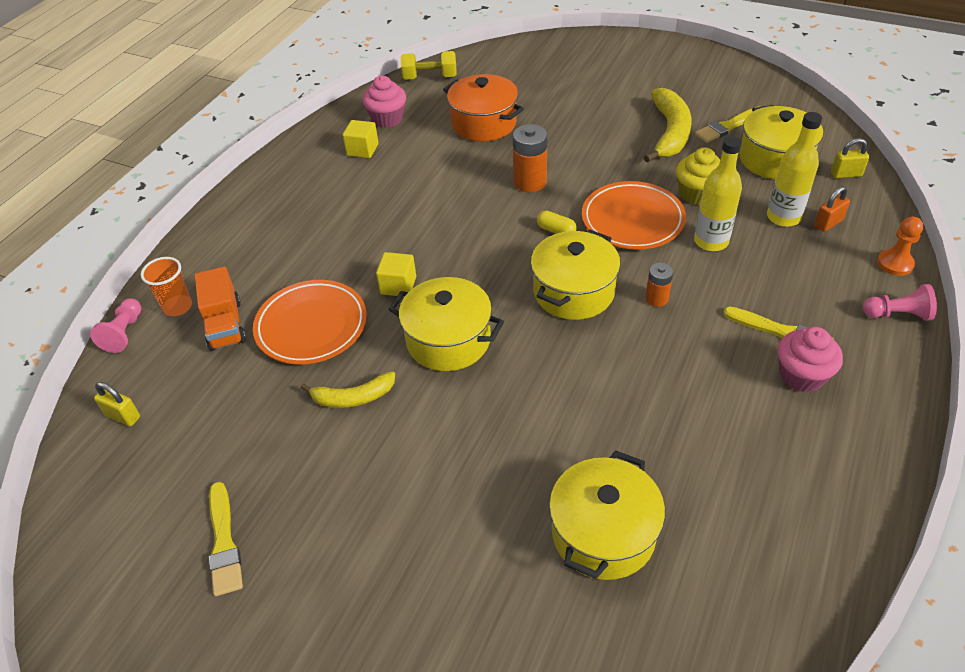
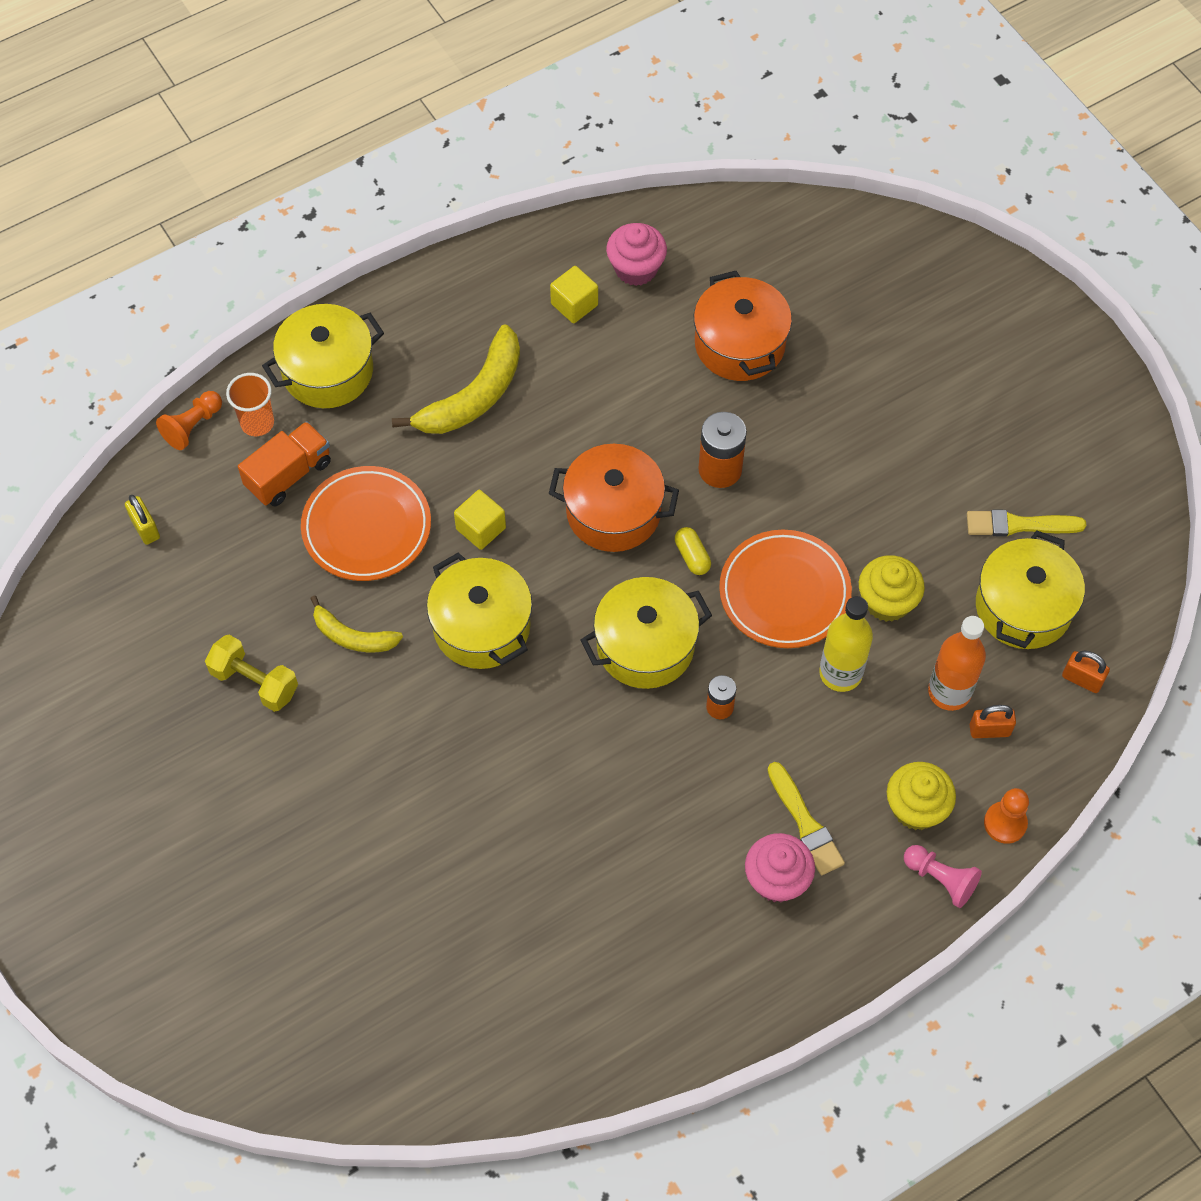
camera: 30 degrees right, 15 degrees up
(124, 333) = (192, 426): pink pawn -> orange pawn
(224, 542) = (162, 714): yellow brush -> none
(225, 325) = (289, 475): orange truck -> orange truck turned 150 degrees counterclockwise
(430, 77) = (736, 223): yellow dumbbell -> yellow dumbbell (254, 682)
(482, 233) = (613, 512): none -> orange pot
(603, 533) = (466, 906): yellow pot -> yellow pot (327, 371)
(670, 132) = (941, 492): yellow banana -> yellow banana (474, 396)
(783, 217) = (949, 692): yellow bottle -> orange bottle
(836, 285) = (916, 808): none -> yellow cupcake
(846, 174) = (1082, 679): yellow padlock -> orange padlock

